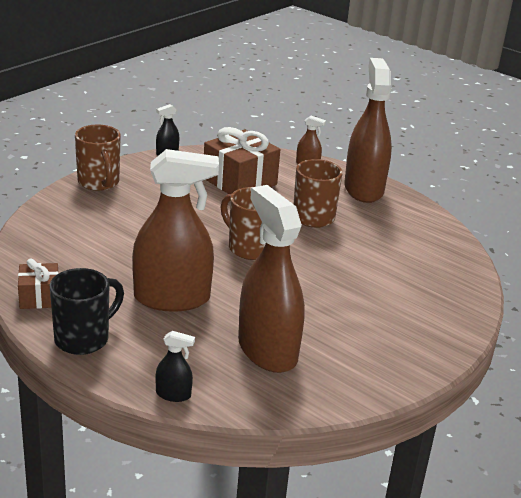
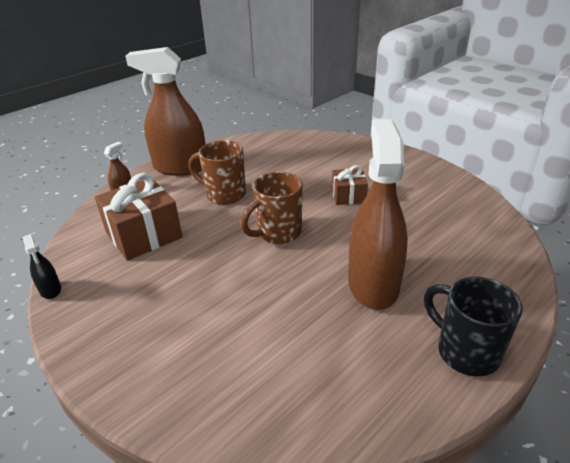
camera: 80 degrees left, 5 degrees up
(39, 297) = (395, 402): brown gift -> brown gift (348, 196)
(99, 183) = (108, 355): brown mug -> none
(173, 394) = (523, 283): black spray bottle -> none
(267, 350) = (437, 229): brown spray bottle -> none

